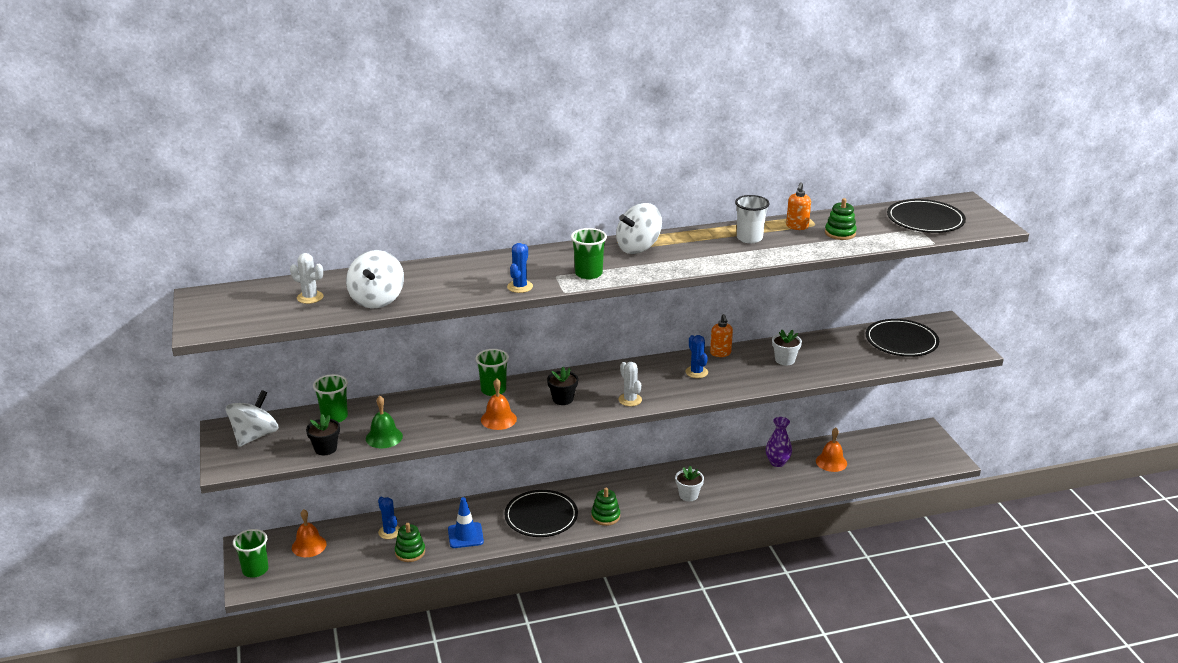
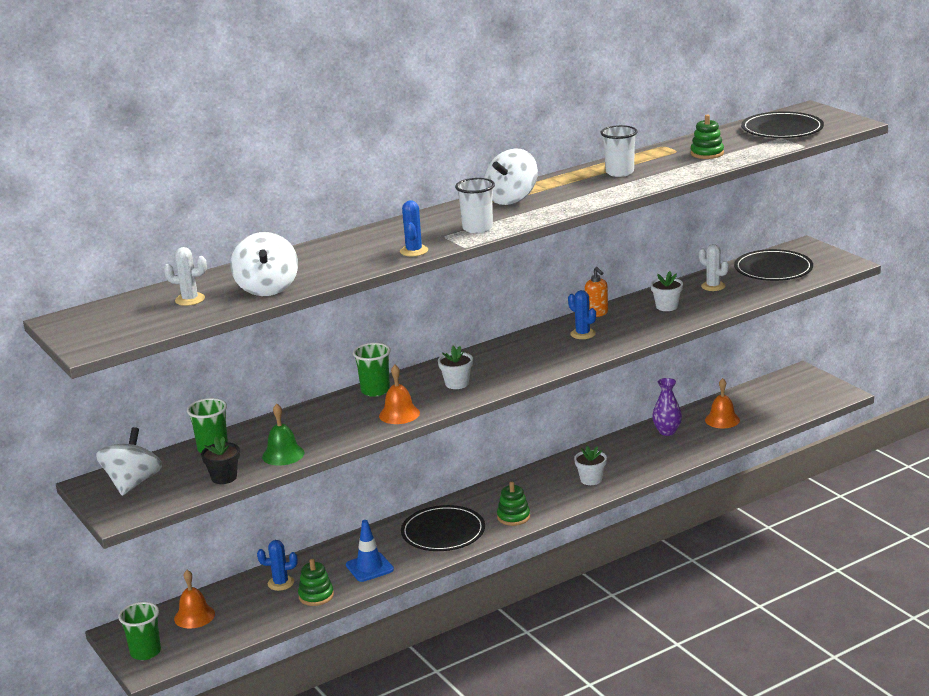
camera: 15 degrees left, 5 degrees down
(389, 532) = (281, 583): blue cactus -> blue cactus turned 45 degrees counterclockwise
(563, 399) = (457, 384): black flower pot -> white flower pot
(588, 274) = (477, 228): green cup -> white cup
(630, 400) = (529, 370): white cactus -> white cactus (713, 286)
(797, 227) = (660, 155): orange soap dispenser -> none

